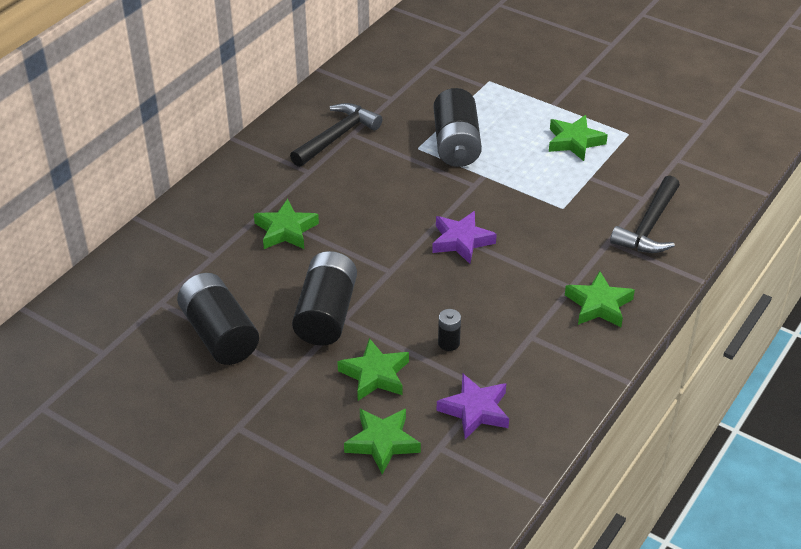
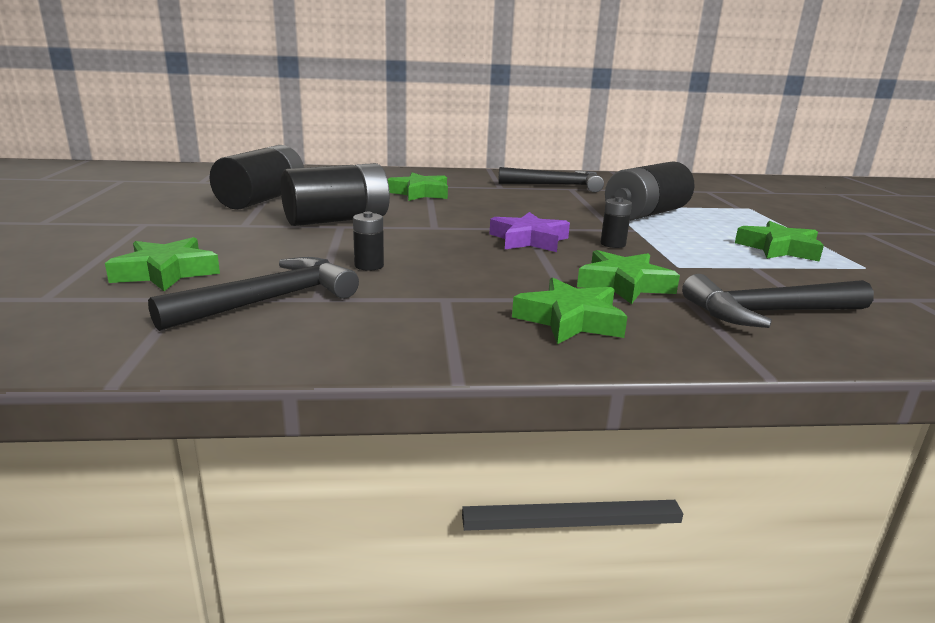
camera: 50 degrees right, 20 degrees down
(375, 375) = (275, 249): green star -> green star (624, 284)
(475, 410) = (270, 300): purple star -> black hammer
(503, 208) = (613, 244): none -> black battery

